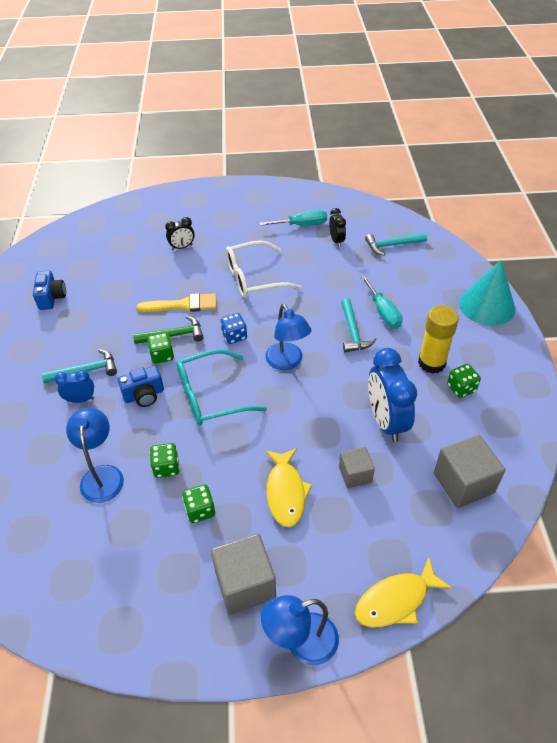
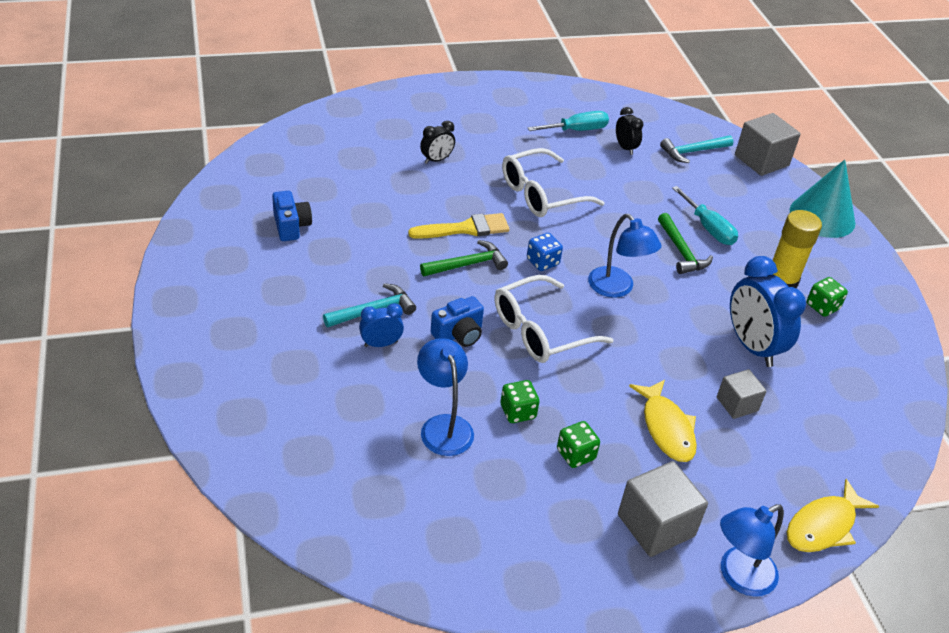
camera: 15 degrees left, 5 degrees down
(162, 356) = (462, 288): green dice -> none
(211, 396) = (540, 331): turquoise glasses -> white glasses
(353, 332) = (681, 251): turquoise hammer -> green hammer
(463, 483) = (856, 404): grey cube -> grey cube (761, 160)

